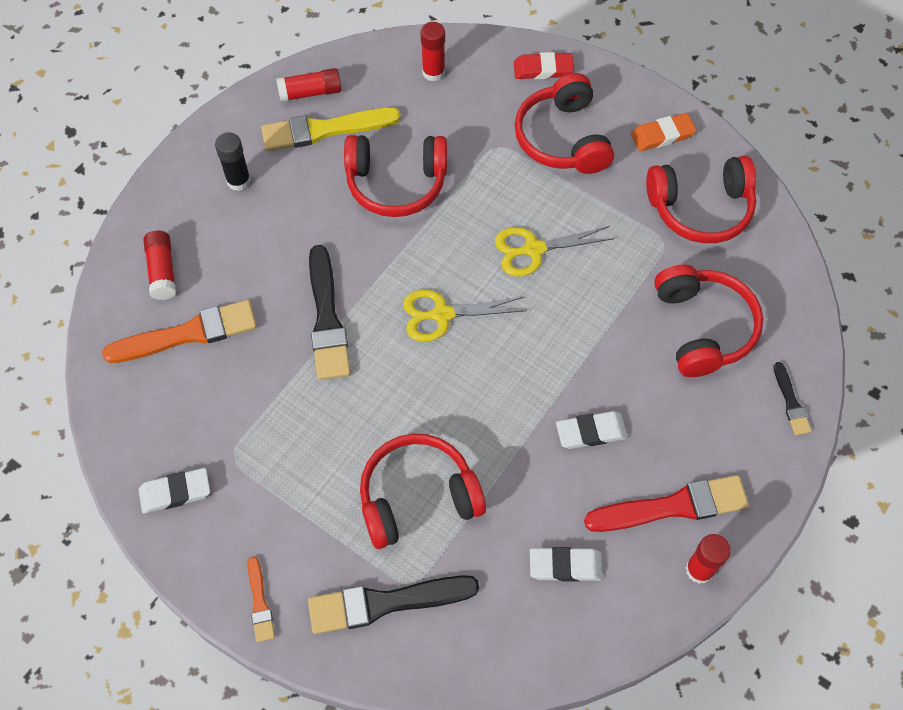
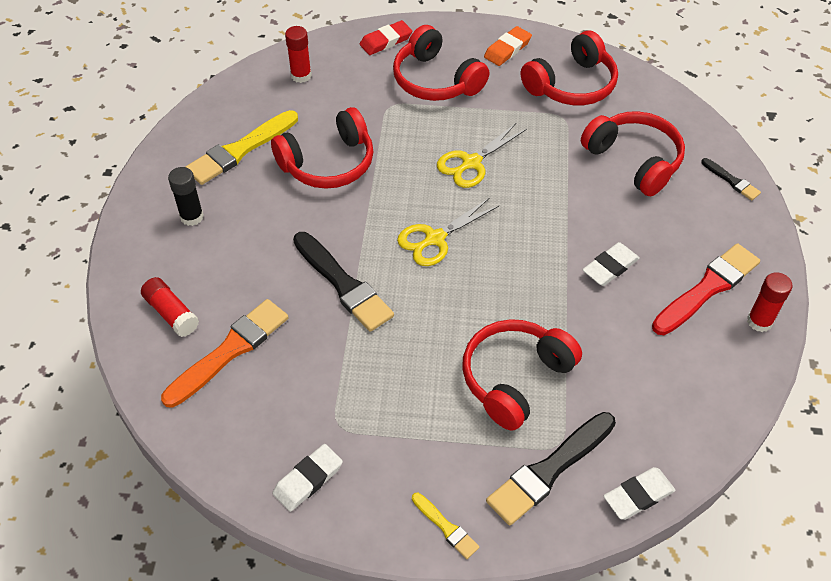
camera: 30 degrees left, 10 degrees down
(260, 603) = (446, 527): orange brush -> yellow brush
(310, 92) = (208, 129): red glue stick -> none
(565, 566) = (664, 369): white eraser -> white eraser (638, 496)

